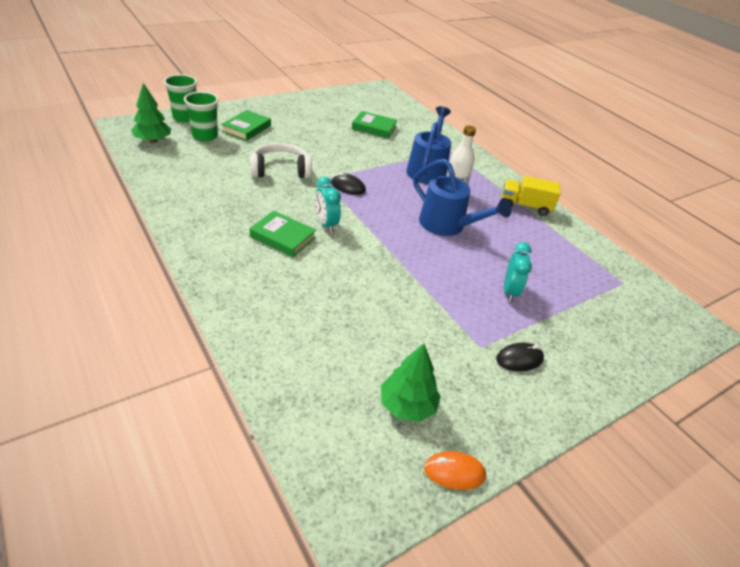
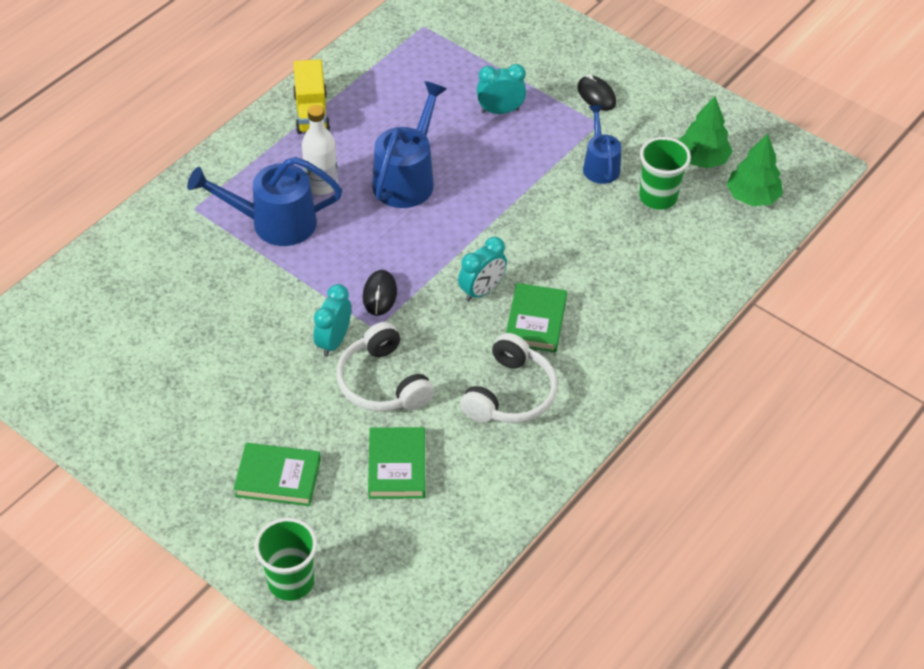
camera: 105 degrees left, 10 degrees up
(153, 141) = (398, 578): green tree -> green tree (752, 196)
(205, 136) = (339, 519): green cup -> green cup (658, 197)
(233, 208) = (510, 394): none -> white headphones
(323, 164) = (334, 341): none -> turquoise clock
(374, 128) = (169, 315): green book -> green book (397, 466)
(426, 327) = (600, 165): none -> blue watering can
(454, 472) = (743, 121): orange mouse -> none

